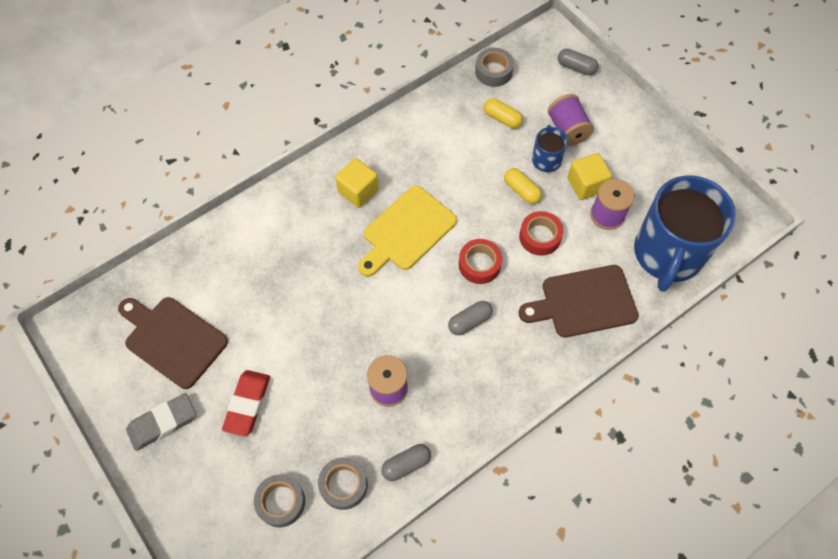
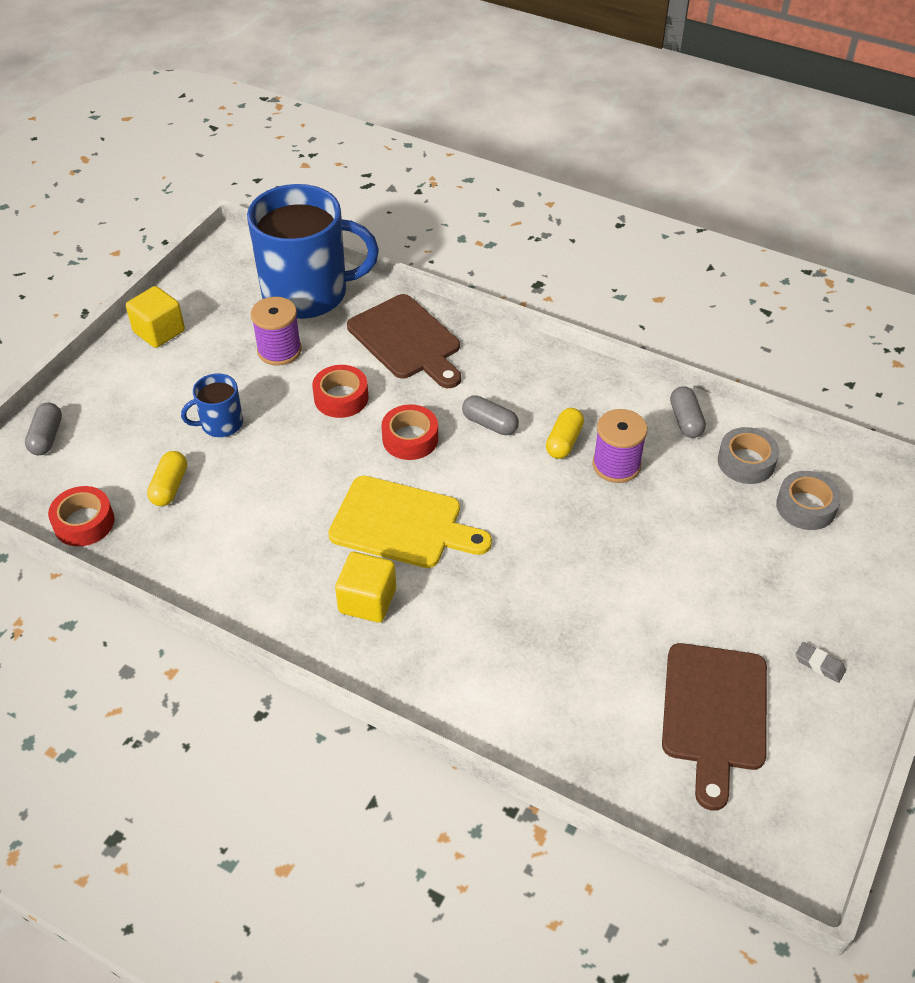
camera: 115 degrees left, 15 degrees down
(163, 423) = (819, 664): grey eraser -> grey eraser, size x0.51
(247, 404) = (731, 587): red eraser -> none
(406, 464) = (686, 420): grey capsule -> grey capsule turned 45 degrees clockwise
(493, 71) = (84, 522): grey tape -> red tape
(521, 190) = (281, 433): yellow capsule -> yellow capsule (564, 441)
(567, 130) = (162, 417): purple spool -> none
(586, 184) = (243, 378): yellow cube -> yellow cube (159, 331)

